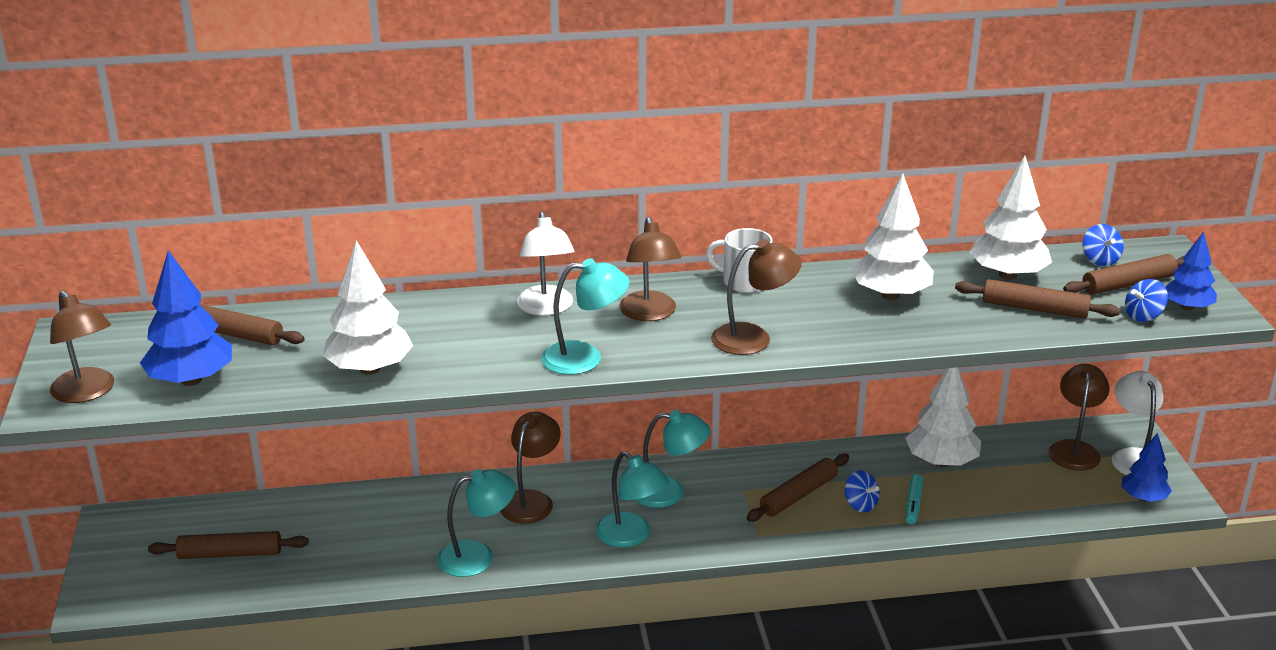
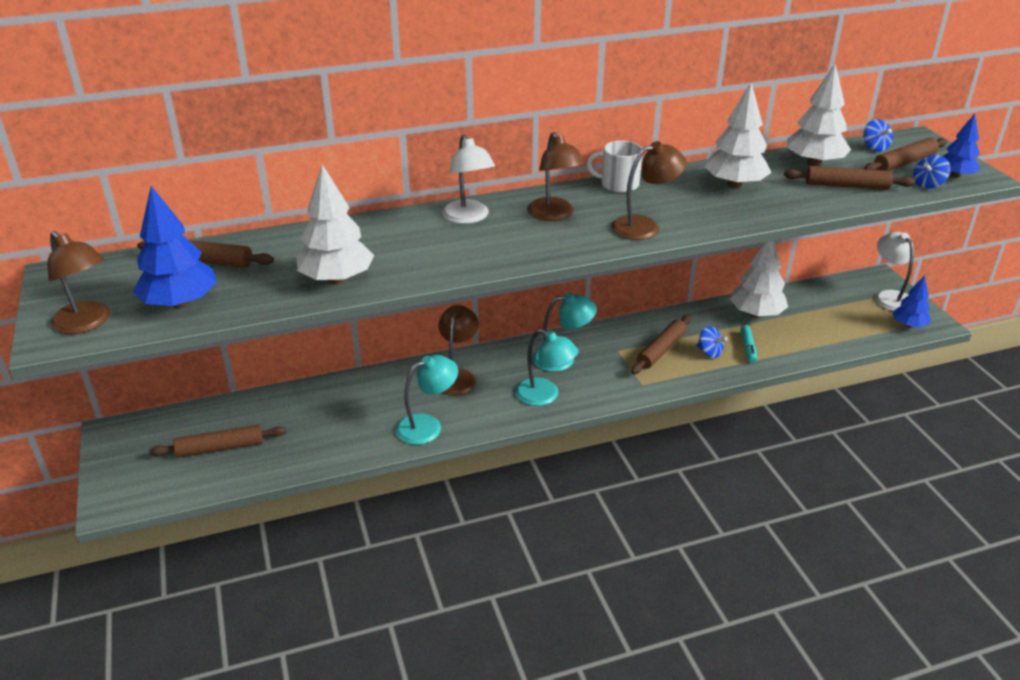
camera: 10 degrees left, 5 degrees up
(585, 358) = (516, 254): turquoise lamp -> none
(1074, 449) = (846, 295): brown lamp -> none

